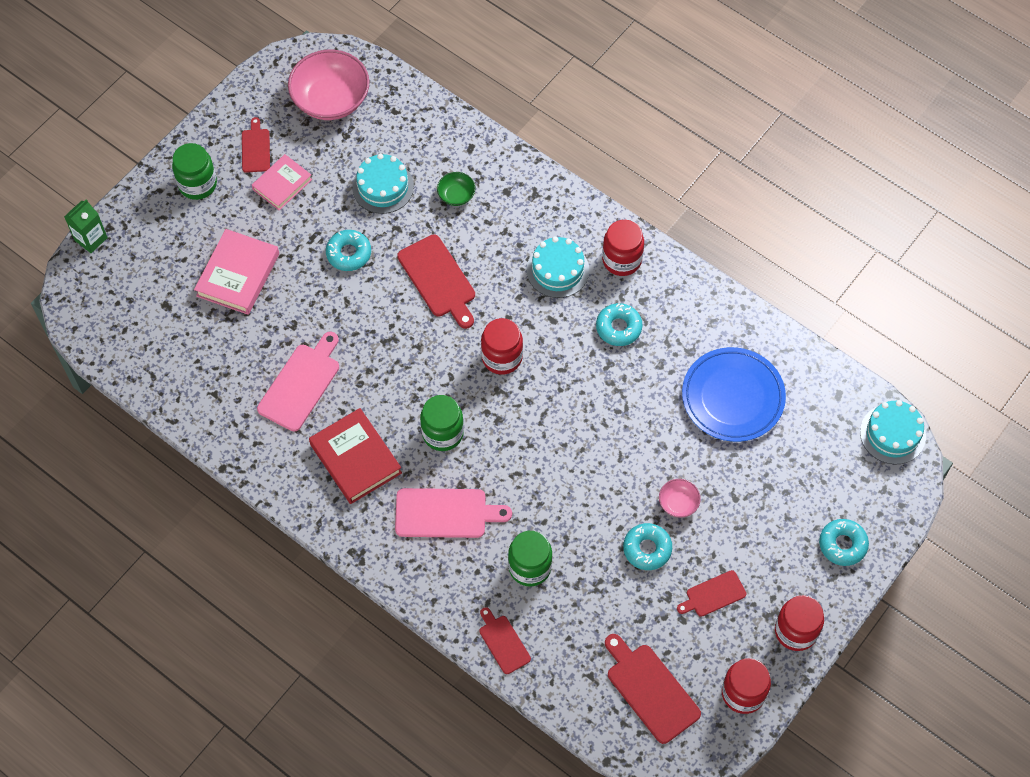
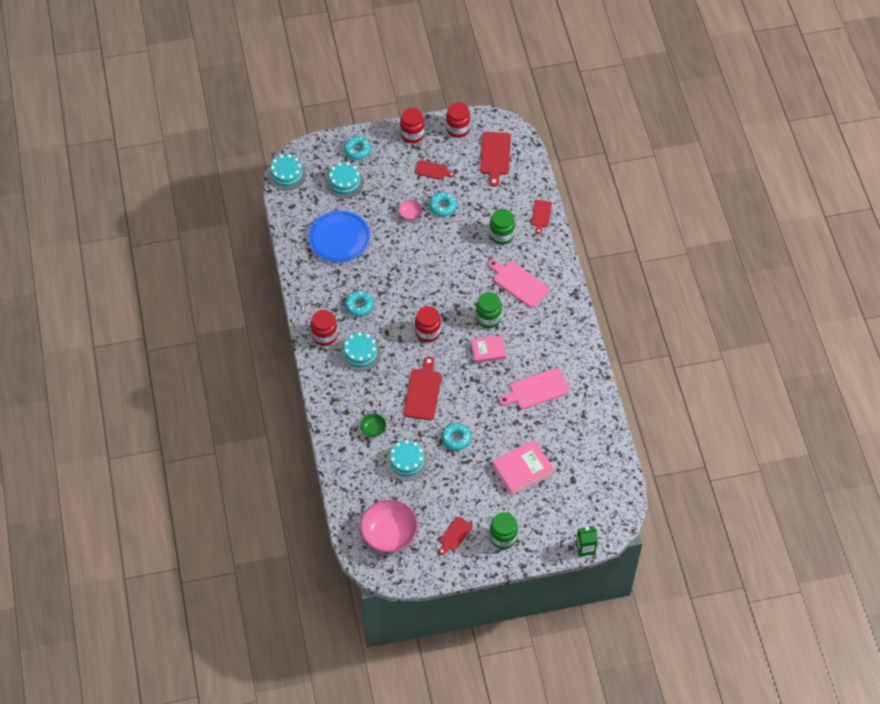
camera: 140 degrees left, 5 degrees down
(282, 184) = (458, 503): pink book -> pink book (488, 350)
(355, 458) = (539, 336): red book -> none
(809, 482) = (344, 182): none -> turquoise cake

